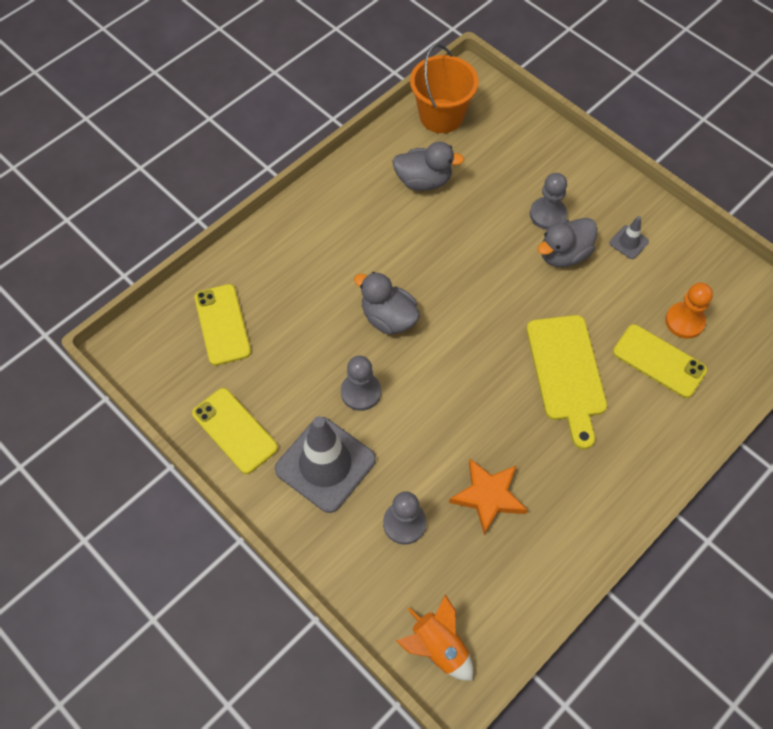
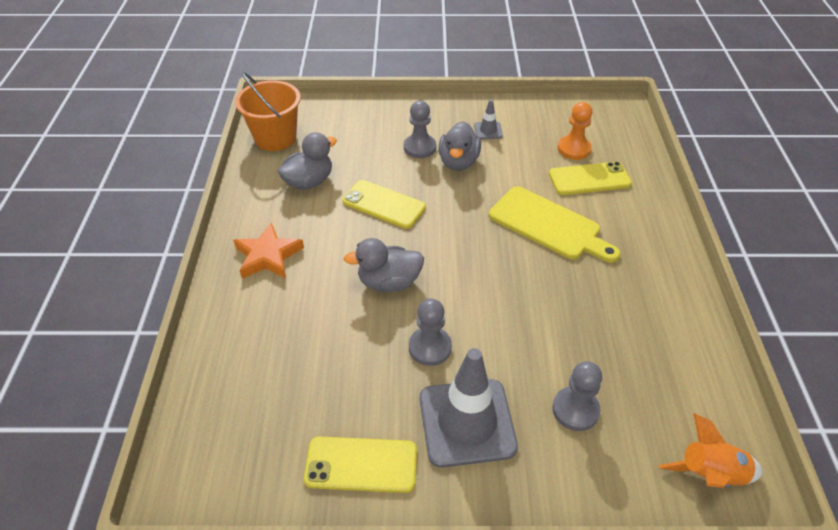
camera: 45 degrees left, 15 degrees down
(222, 324) = (254, 391): yellow phone -> yellow phone (383, 204)
(488, 496) = (603, 339): orange star -> orange star (268, 256)

